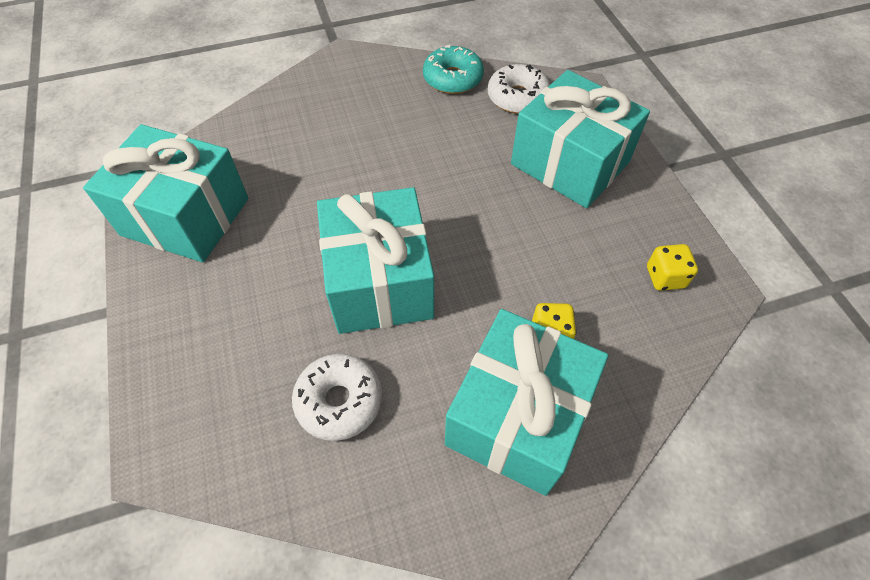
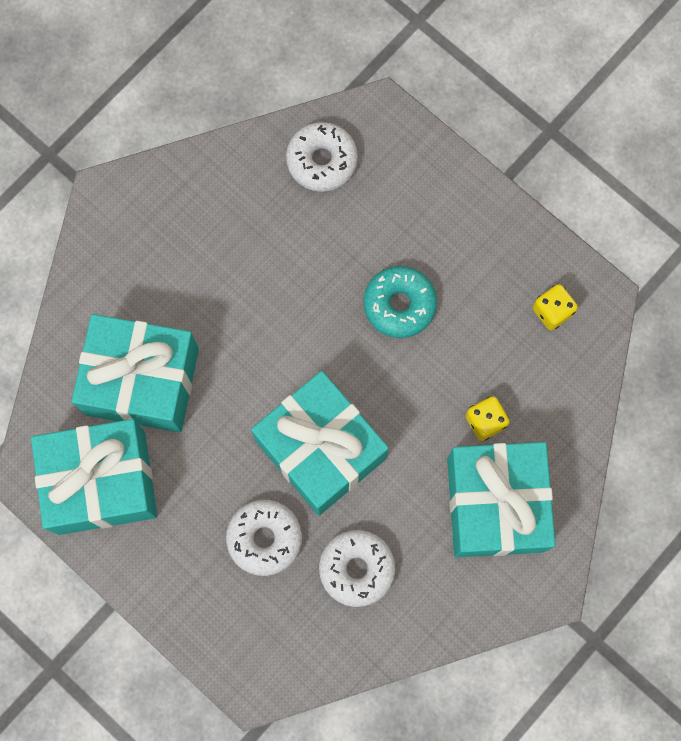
camera: 30 degrees left, 20 degrees up
(276, 327) = (264, 538): none -> white donut
(453, 79) = (241, 169): turquoise donut -> turquoise donut (399, 305)
(570, 163) = (415, 223): turquoise gift -> turquoise gift (142, 381)

